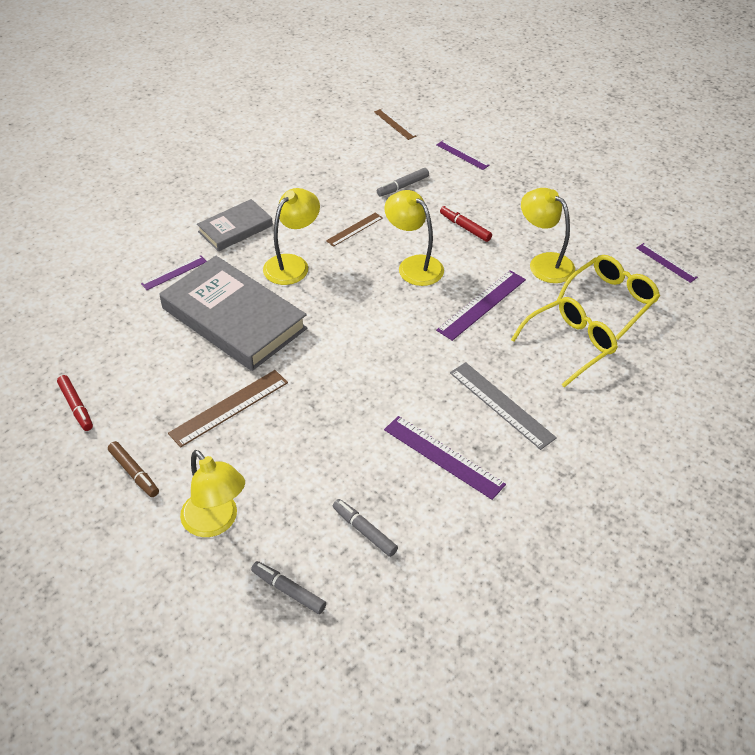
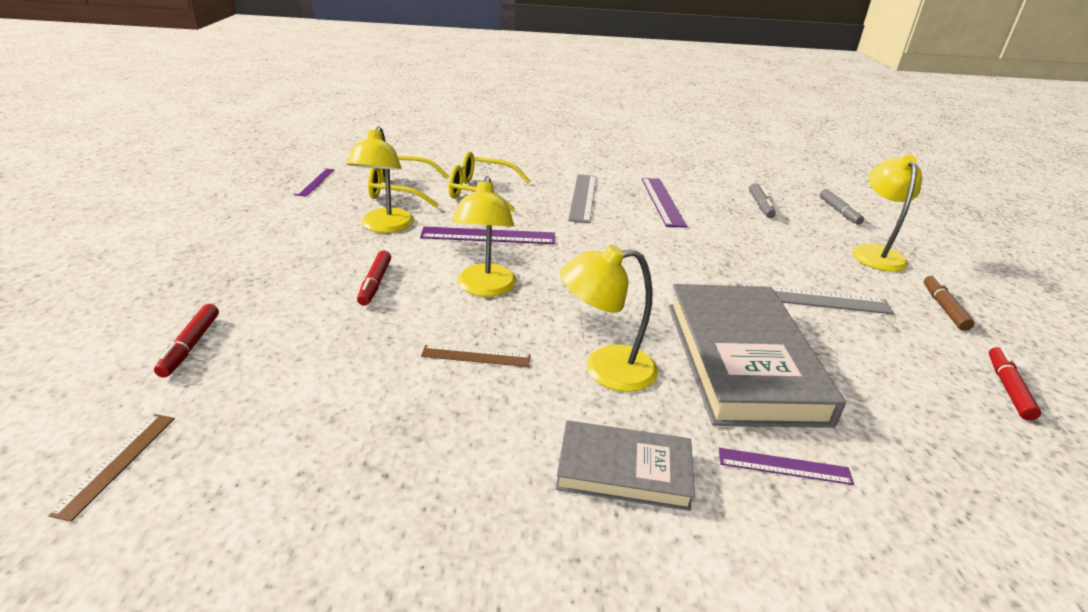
camera: 135 degrees left, 15 degrees down
(229, 408) = (812, 299): brown ruler -> grey ruler
(403, 186) = (330, 362): grey marker -> none
(462, 155) = (190, 346): purple ruler -> red marker

